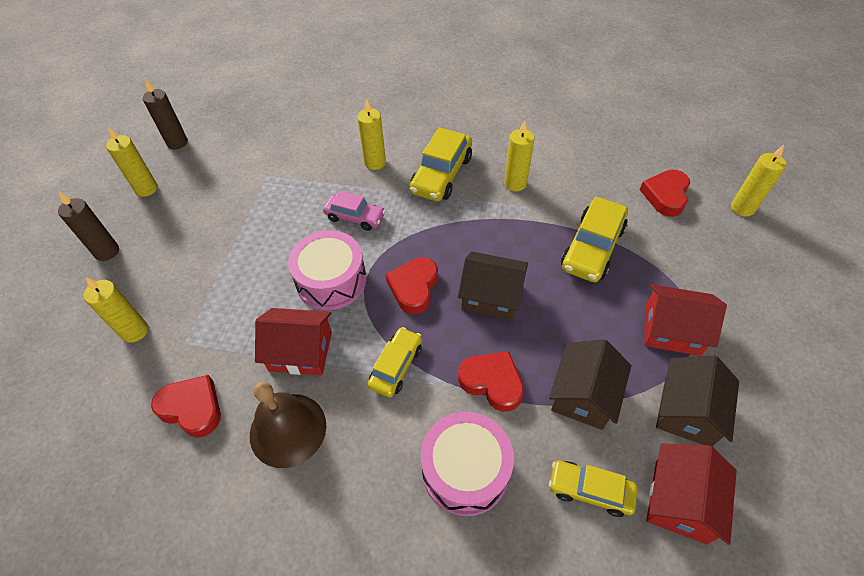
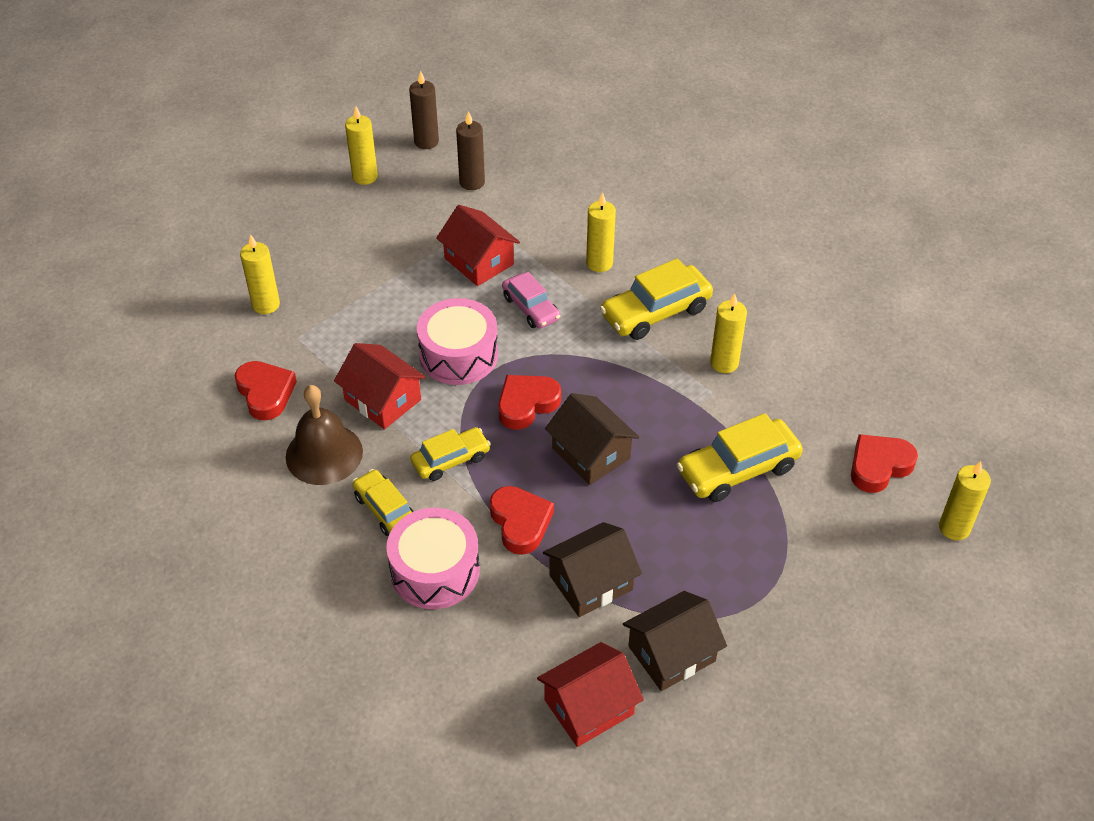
camera: 35 degrees right, 5 degrees down
(107, 251) = (291, 220): brown candle -> brown candle (472, 182)
(590, 490) = (521, 650): yellow car -> yellow car (385, 510)
(671, 330) = (734, 586): red house -> red house (479, 261)

